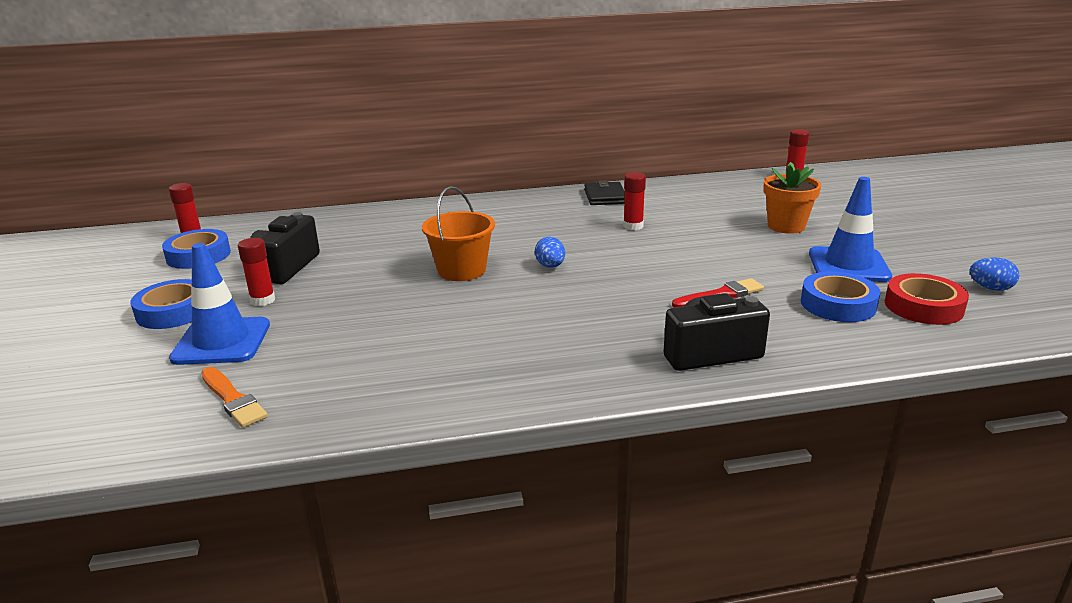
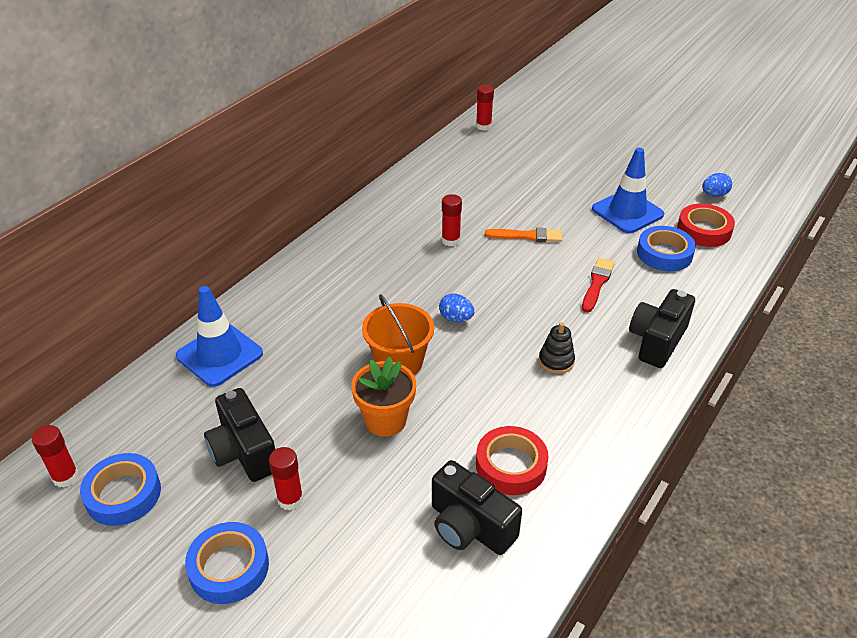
camera: 45 degrees left, 15 degrees up
(222, 342) = (335, 562): blue traffic cone -> blue traffic cone (219, 355)
(233, 399) = (443, 601): orange brush -> orange brush (527, 236)
(328, 374) = (470, 527): none -> black camera
(424, 359) = (511, 465): none -> red tape
(584, 322) = (556, 361): none -> black stacking toy
(605, 197) = (382, 215): black wallet -> none
(786, 226) = (547, 189): orange flower pot -> orange flower pot (385, 420)

